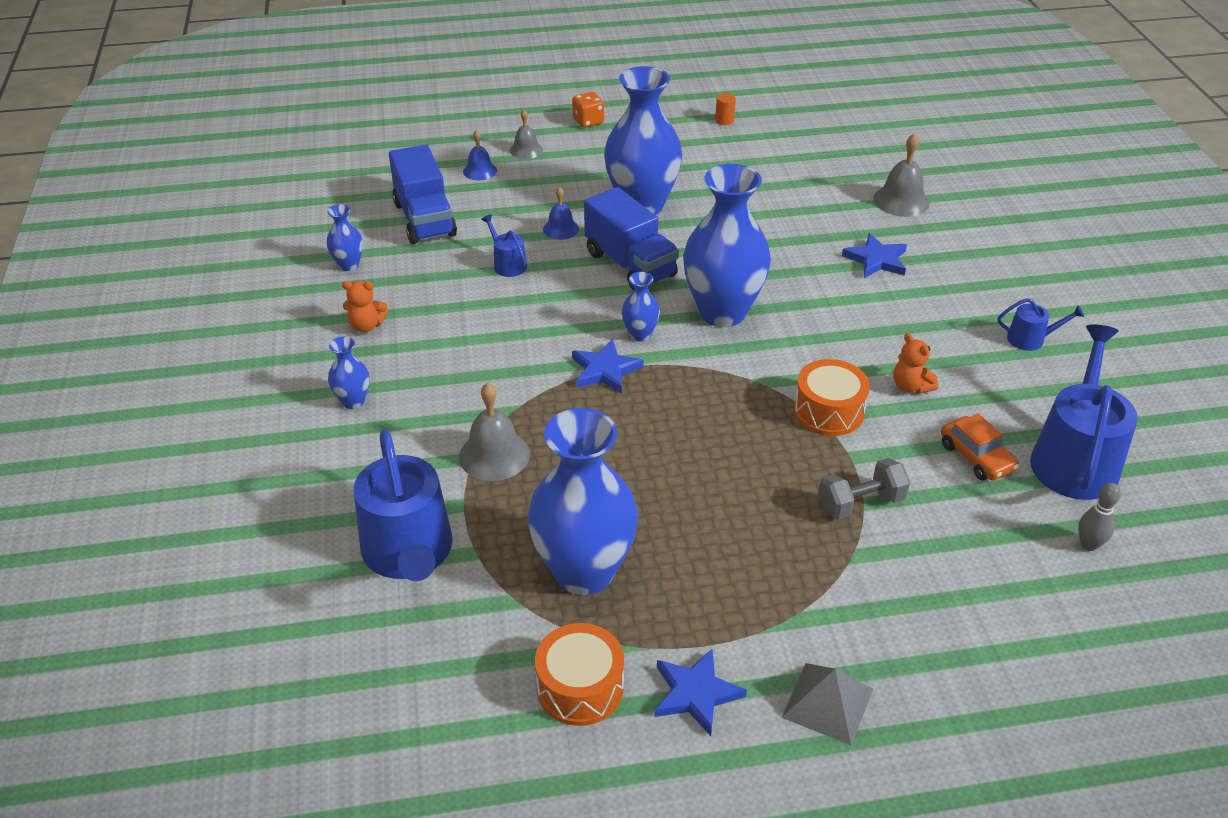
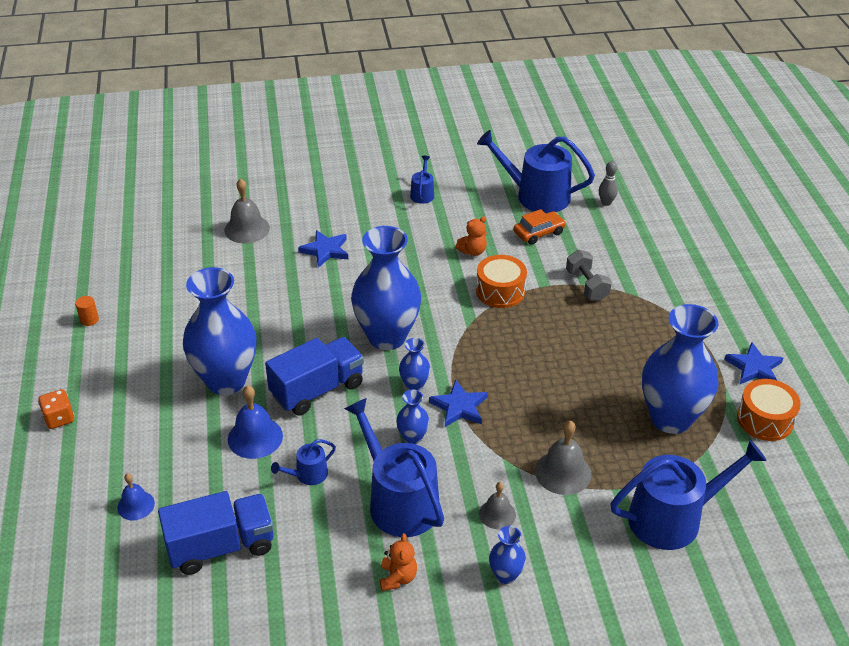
camera: 90 degrees left, 0 degrees up
(348, 265) = (296, 606): blue vase -> blue vase (412, 438)
(465, 325) = (398, 501): none -> blue watering can
(526, 150) = (103, 468): grey bell -> grey bell (497, 514)
(561, 229) = (255, 437): blue bell -> blue bell, size x1.58
(827, 703) = (744, 314): grey pyramid -> none

